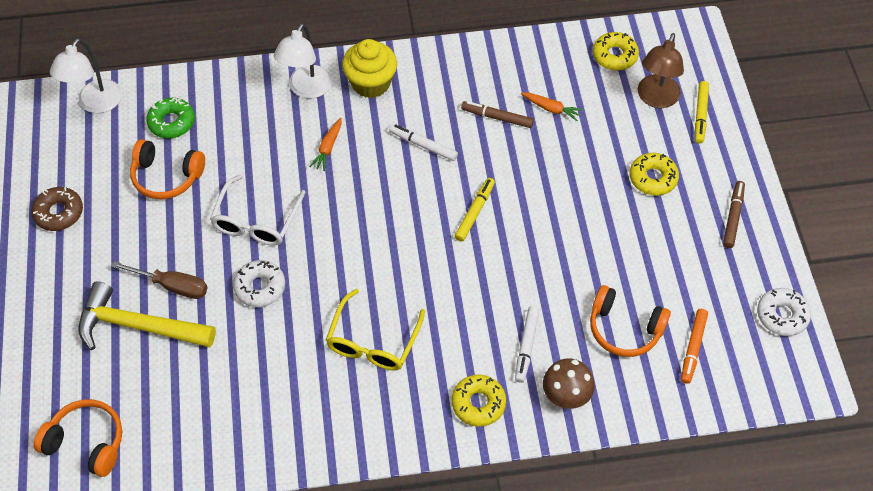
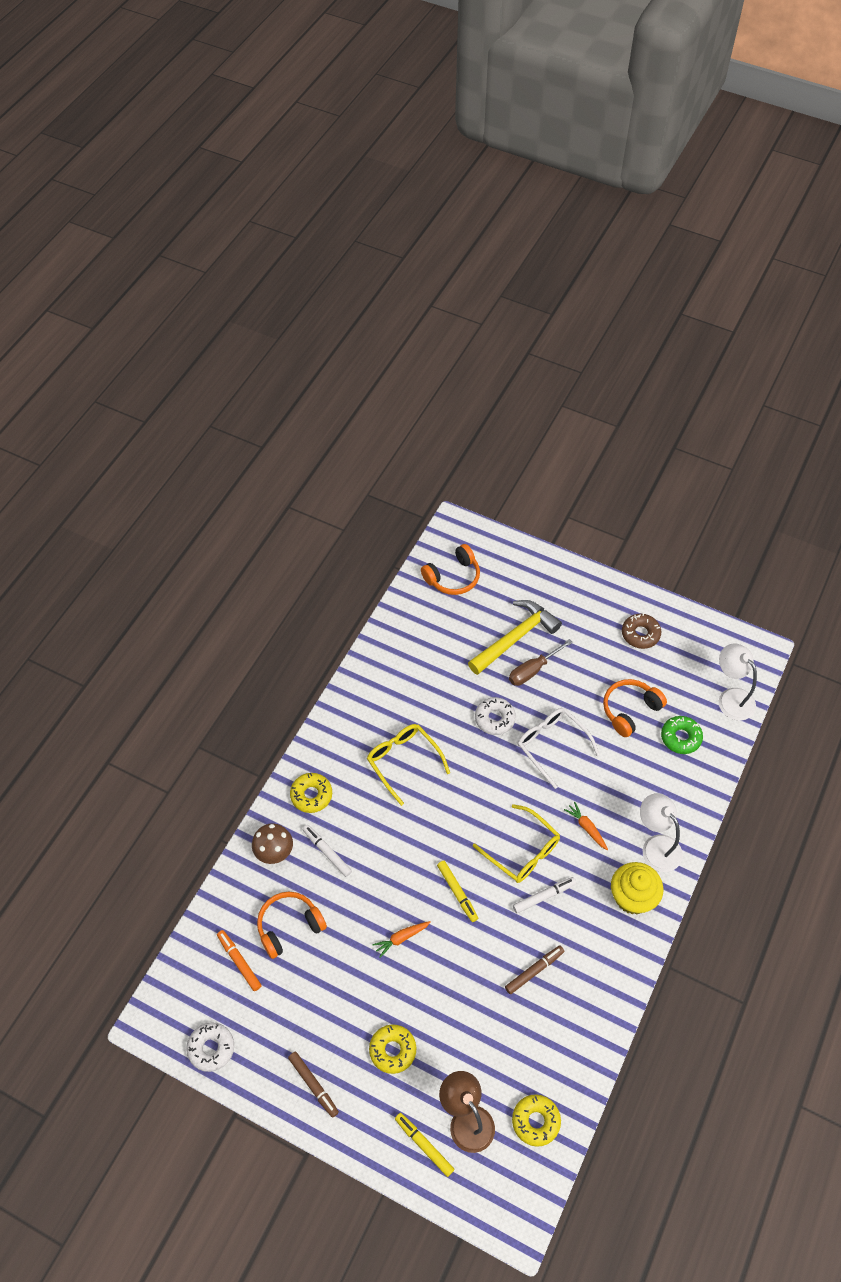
camera: 125 degrees right, 0 degrees up
(391, 185) = (522, 851): none -> yellow glasses
(551, 109) = (514, 1021): orange carrot -> orange carrot (401, 938)

